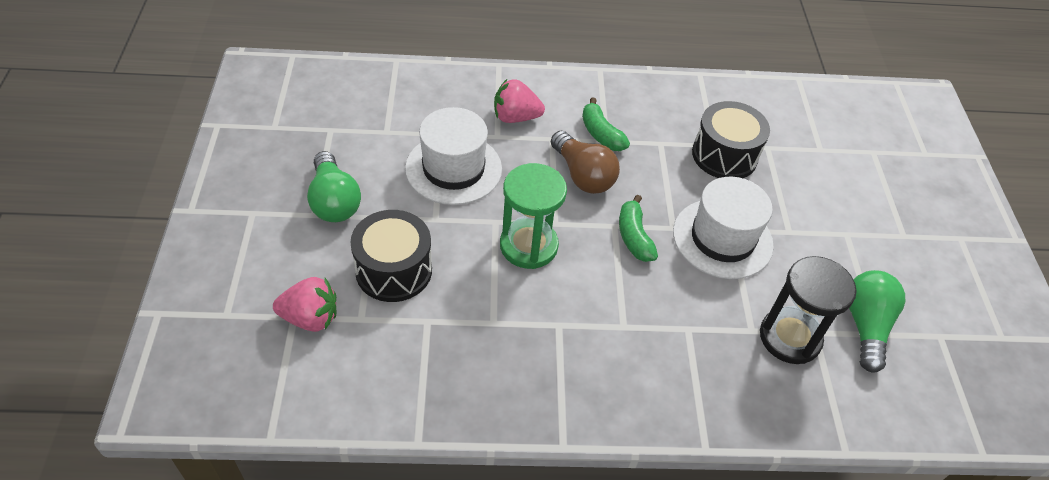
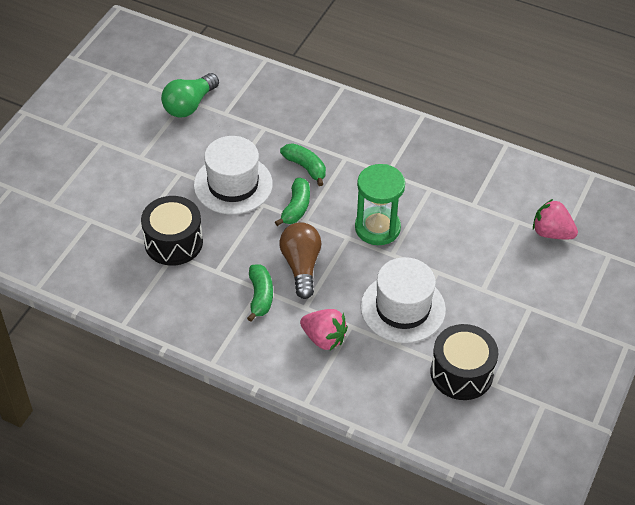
camera: 150 degrees left, 0 degrees up
(334, 201) = (510, 313): green light bulb -> none
(394, 270) = (483, 244): black drum -> black drum (461, 373)
(661, 292) = (305, 167): none -> green banana
(790, 337) = (244, 116): black hourglass -> none

